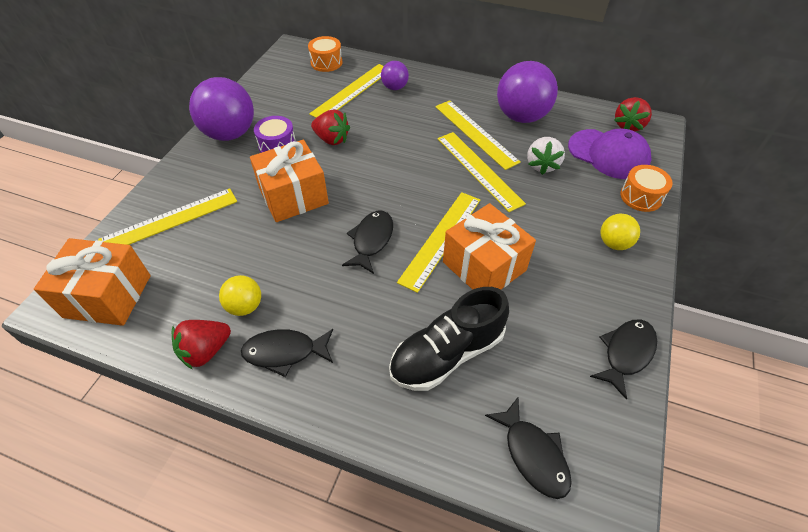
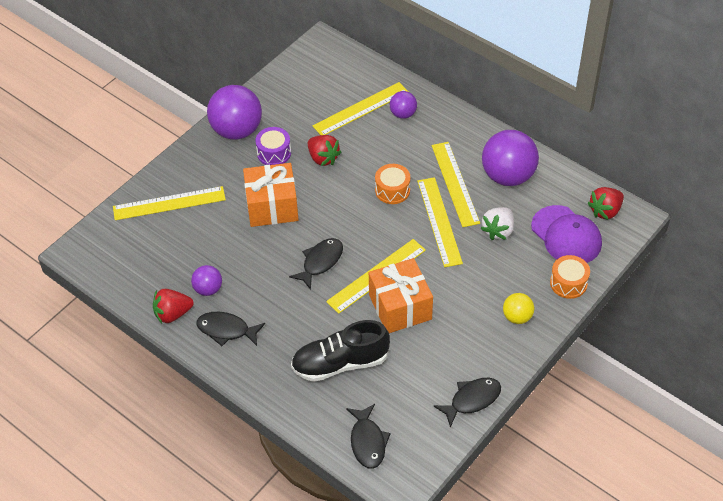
camera: 20 degrees right, 0 degrees up
(108, 296) = (113, 255): orange gift -> none
(245, 306) = (208, 289): yellow ball -> purple ball
(326, 62) = (349, 68): orange drum -> orange drum (392, 190)

